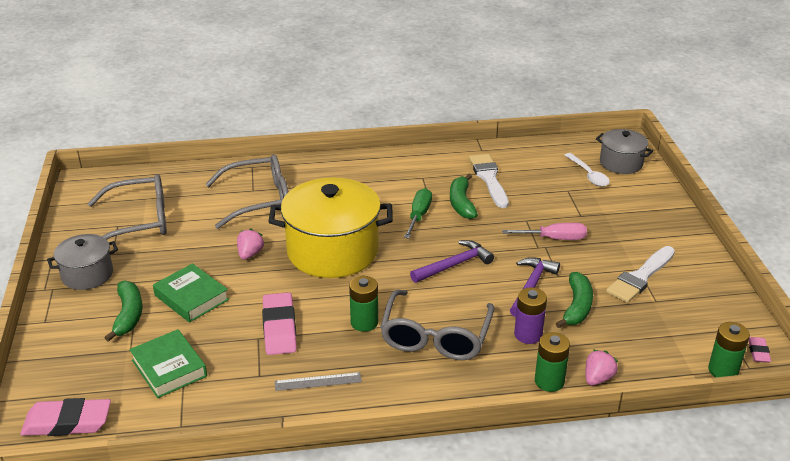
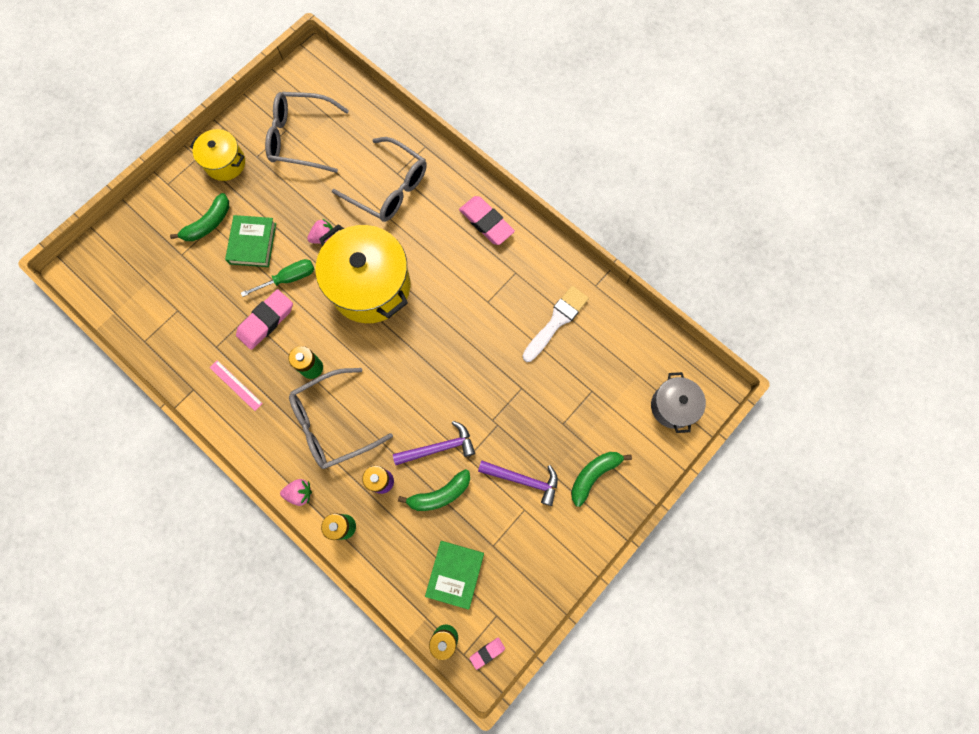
camera: 50 degrees right, 40 degrees up
(67, 422) = (102, 280): pink eraser -> pink eraser (486, 222)
(87, 275) = (225, 163): grey pot -> yellow pot
(139, 221) = (301, 138): grey glasses -> grey glasses turned 150 degrees clockwise
(169, 368) = (183, 291): green book -> green book (455, 574)
(318, 381) = (236, 385): grey ruler -> pink ruler
(418, 216) = (461, 309): green screwdriver -> green screwdriver (288, 278)
(454, 265) = (421, 377): purple hammer -> purple hammer (523, 480)
(461, 203) = (504, 326): green banana -> green banana (593, 475)
(554, 238) = (513, 424): pink screwdriver -> none
(588, 175) = (630, 392): white spoon -> none
(598, 378) = (371, 556): pink strawberry -> pink strawberry (300, 493)
(640, 277) = (514, 518): white brush -> none

